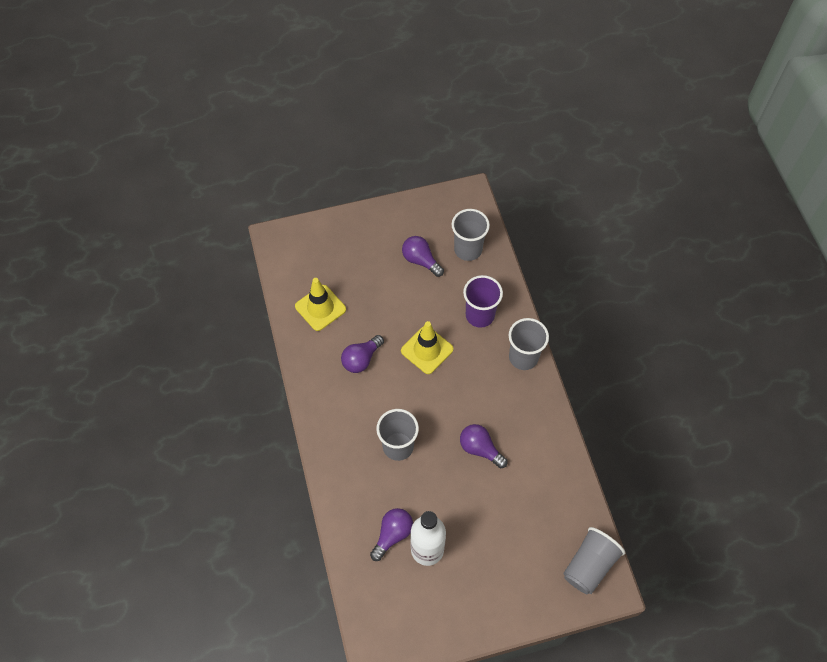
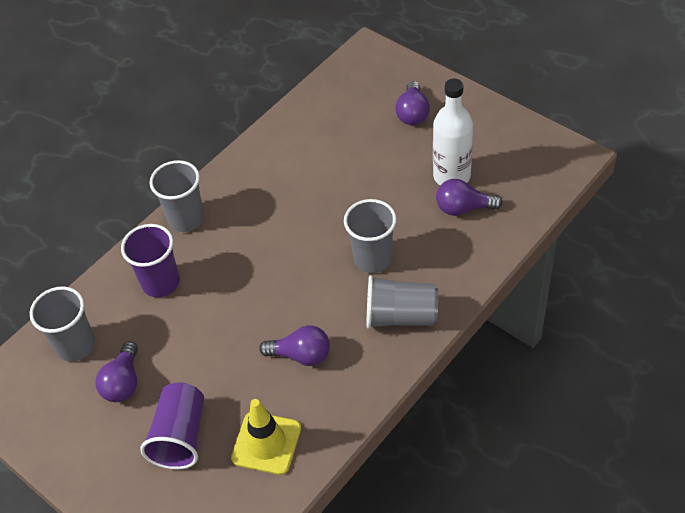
camera: 120 degrees left, 10 degrees down
(361, 270) = (180, 436): none -> purple cup
(427, 350) = (241, 303): yellow traffic cone -> none
(480, 449) = (318, 195): purple light bulb -> purple light bulb (412, 113)
(589, 565) = (360, 70): grey cup -> grey cup (400, 316)

